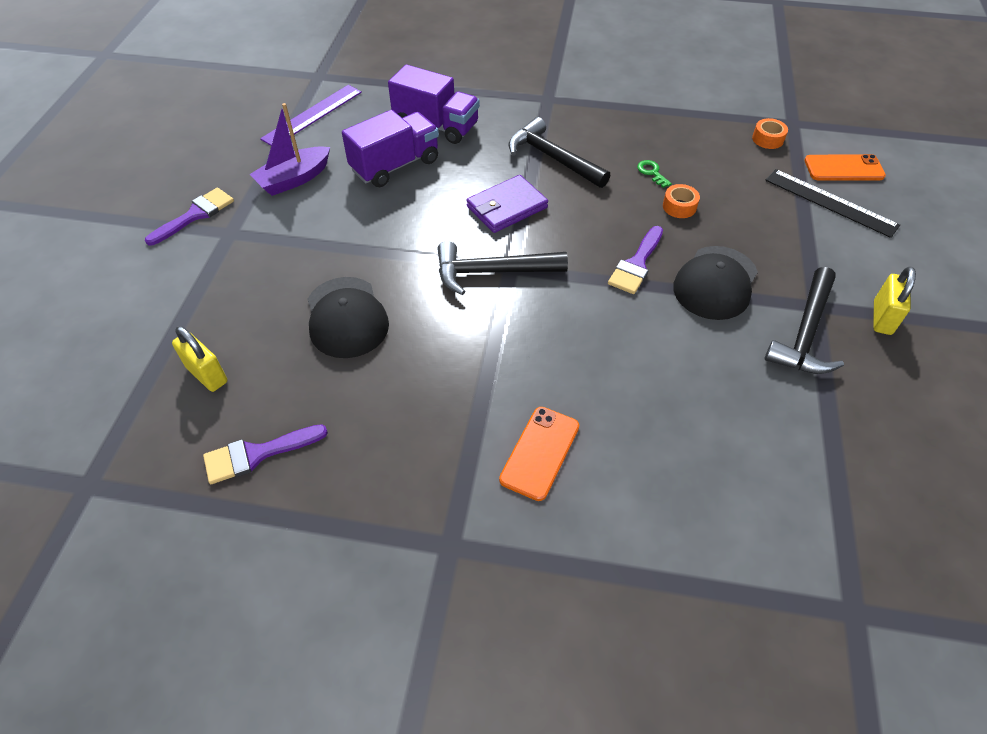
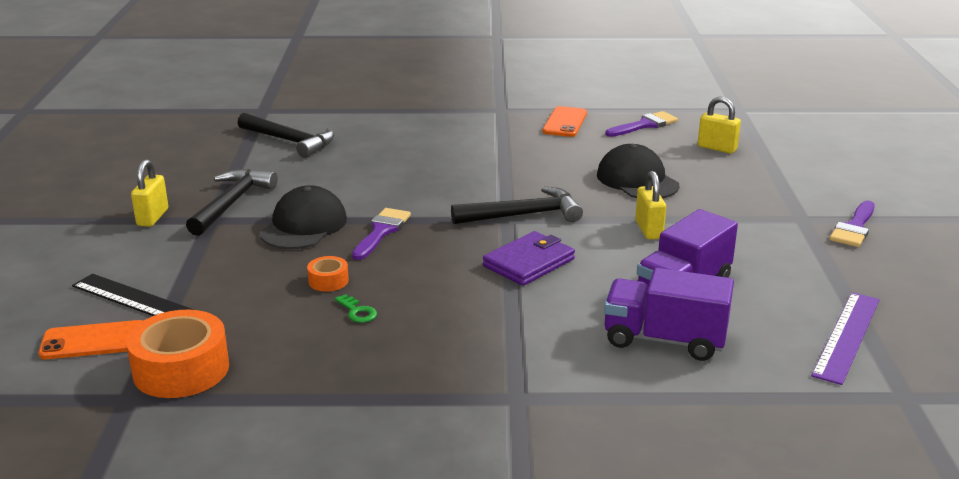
camera: 170 degrees right, 25 degrees down
(294, 179) = (788, 265): purple boat -> none
(382, 235) = (649, 230): none -> yellow padlock
(540, 453) = (454, 139): orange phone -> orange phone (565, 122)
(552, 158) = (489, 316): black hammer -> black hammer (290, 141)
(767, 139) = (181, 369): orange tape -> orange tape, size x2.06

